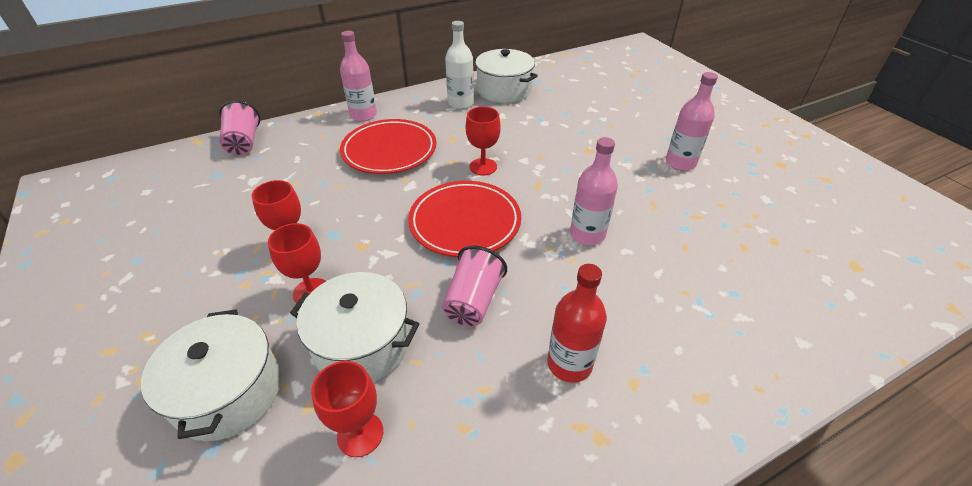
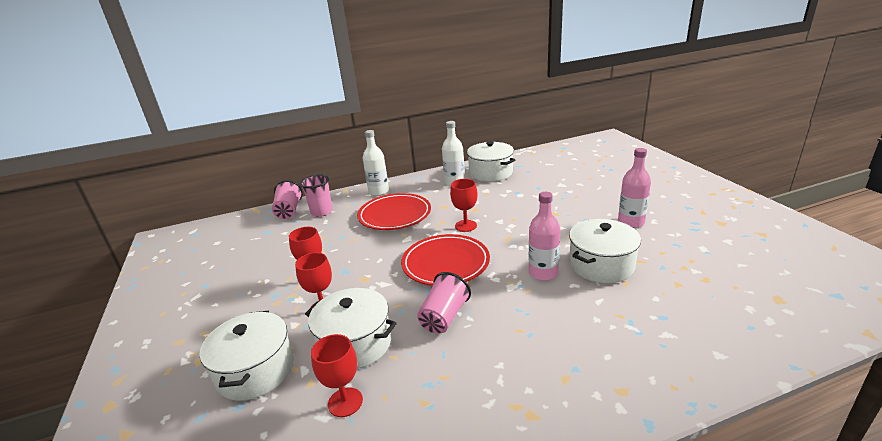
camera: 10 degrees right, 15 degrees down
(290, 145) = (321, 212): none -> pink cup
(363, 115) = (378, 191): pink bottle -> white bottle
(569, 364) = (514, 362): red bottle -> none
(654, 222) = (601, 265): none -> white pot

